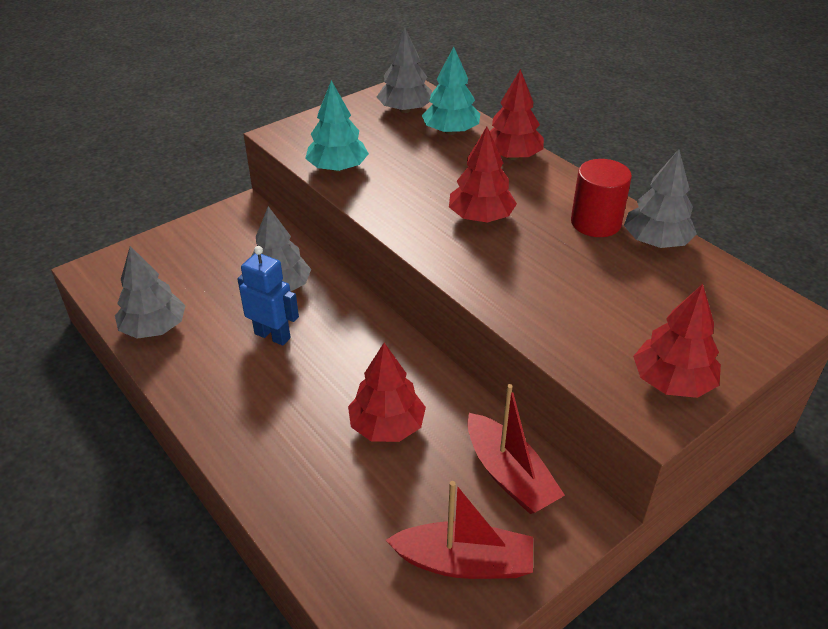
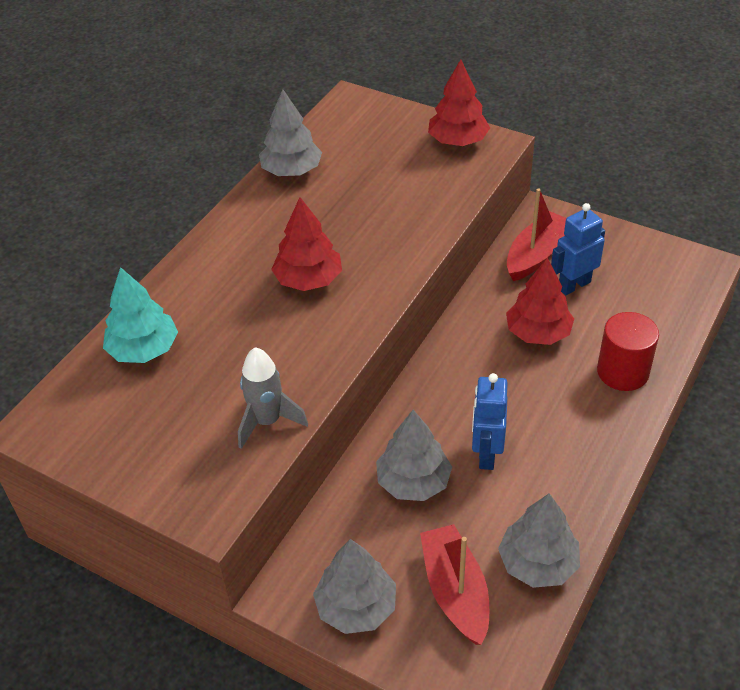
camera: 110 degrees left, 5 degrees up
(337, 168) = (267, 421): turquoise tree -> grey rocket
(405, 110) = (101, 408): grey tree -> grey tree (356, 607)
(440, 489) = (574, 285): none -> blue robot
(464, 562) = (621, 258): red boat -> red boat (455, 591)
(512, 156) = (182, 286): red tree -> none
(595, 222) = (280, 207): red cylinder -> red cylinder (622, 372)

